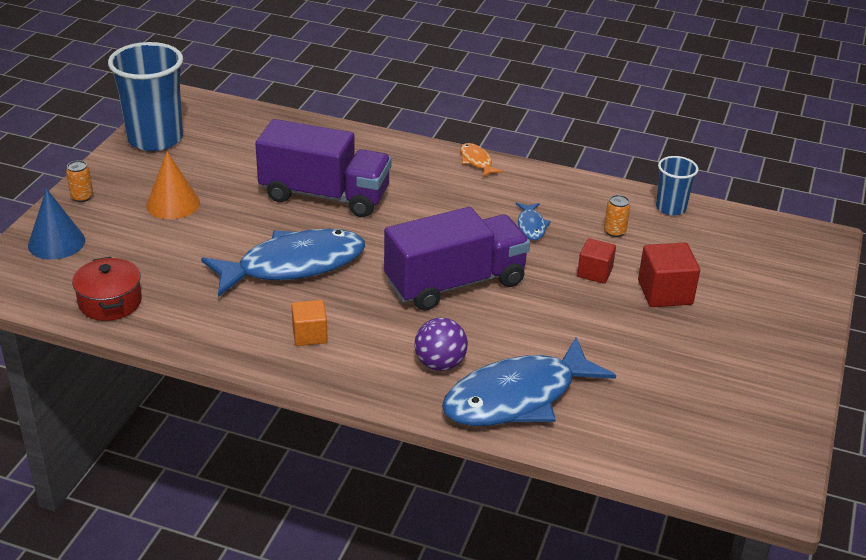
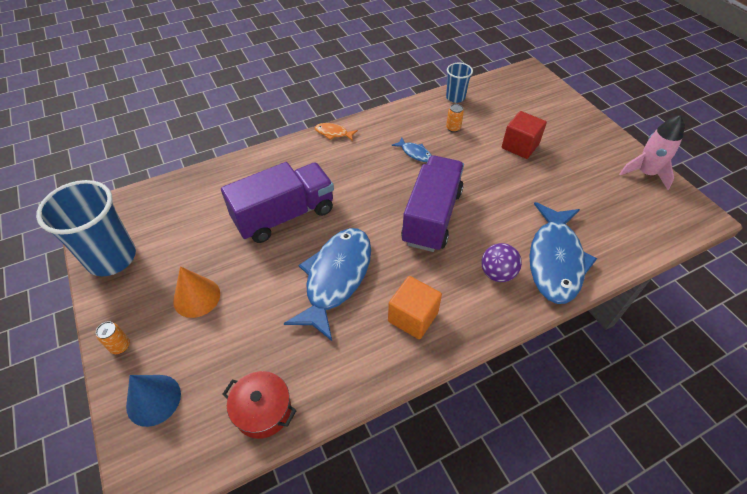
camera: 45 degrees left, 15 degrees up
(309, 335) = (413, 317): orange cube -> orange cube, size x1.51
(594, 272) = (479, 158): red cube -> none
(781, 413) = (645, 173): none -> pink rocket

